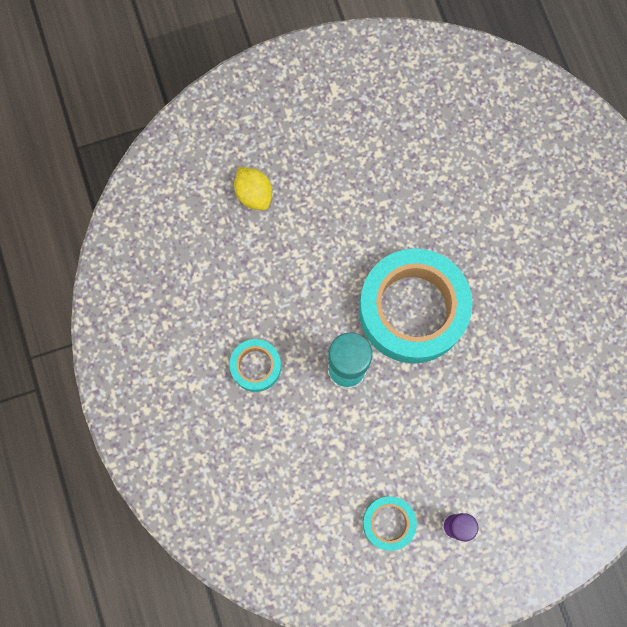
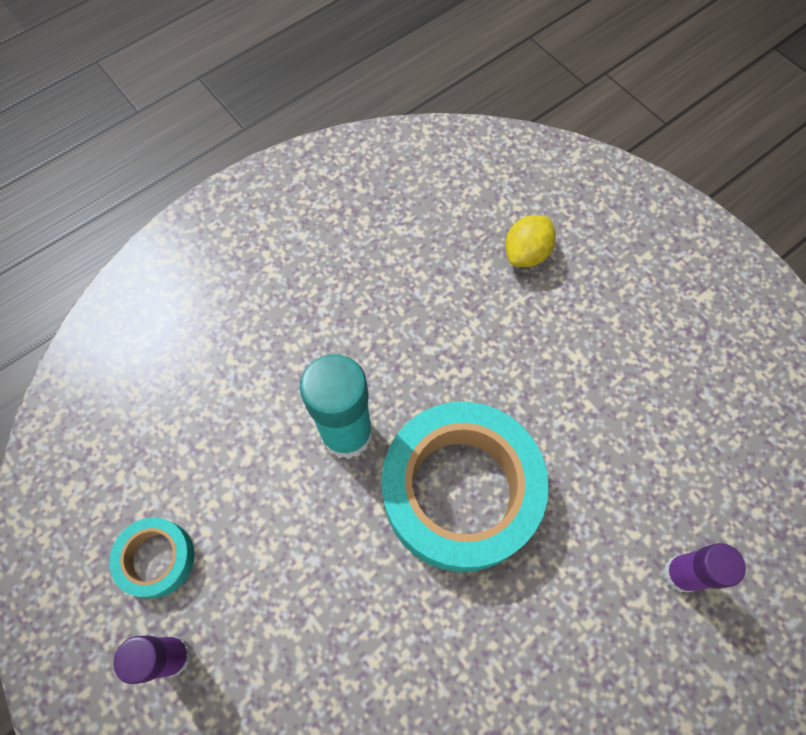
camera: 70 degrees right, 10 degrees down
(256, 366) = (315, 326): turquoise tape -> none
(508, 198) = (681, 574): none -> purple glue stick

